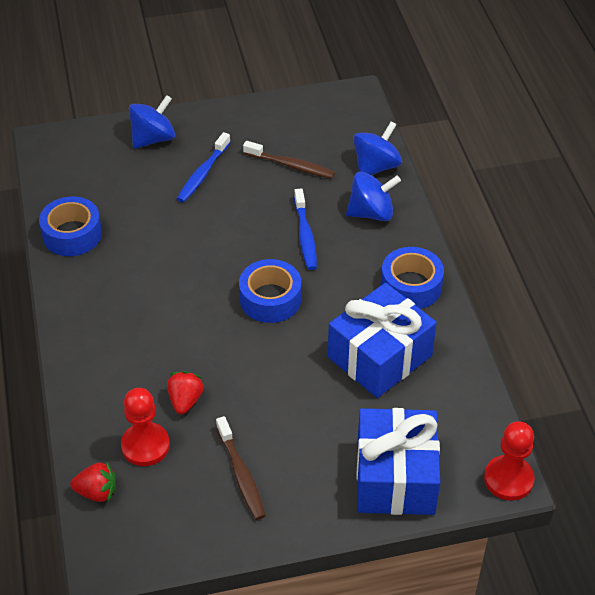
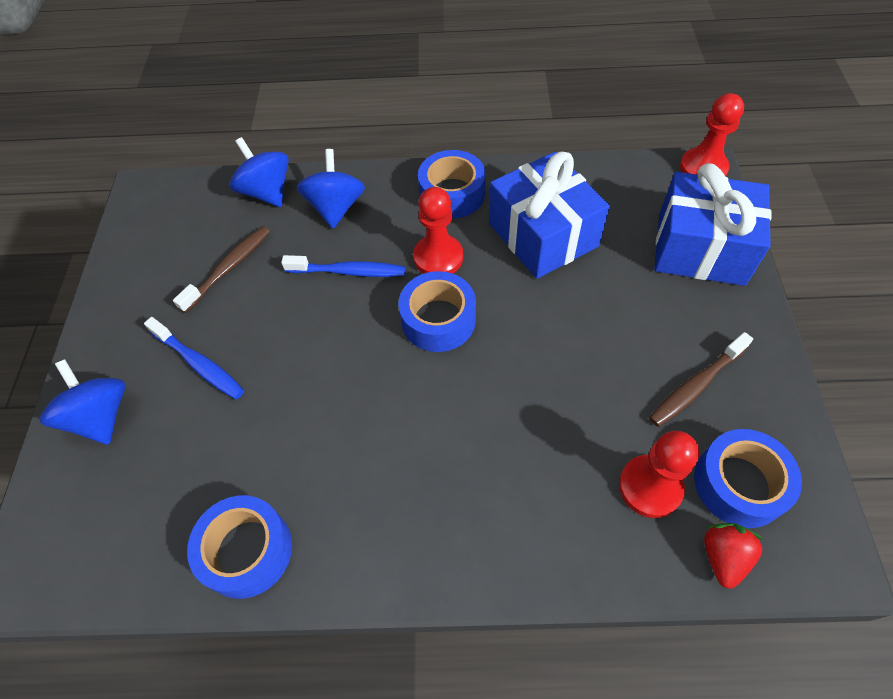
camera: 75 degrees left, 10 degrees up
(156, 503) = (739, 484): none -> blue tape
(185, 400) = (582, 431): red strawberry -> none
(241, 474) = (696, 385): brown toothbrush -> brown toothbrush turned 150 degrees clockwise
(334, 288) = (438, 257): none -> red pawn

